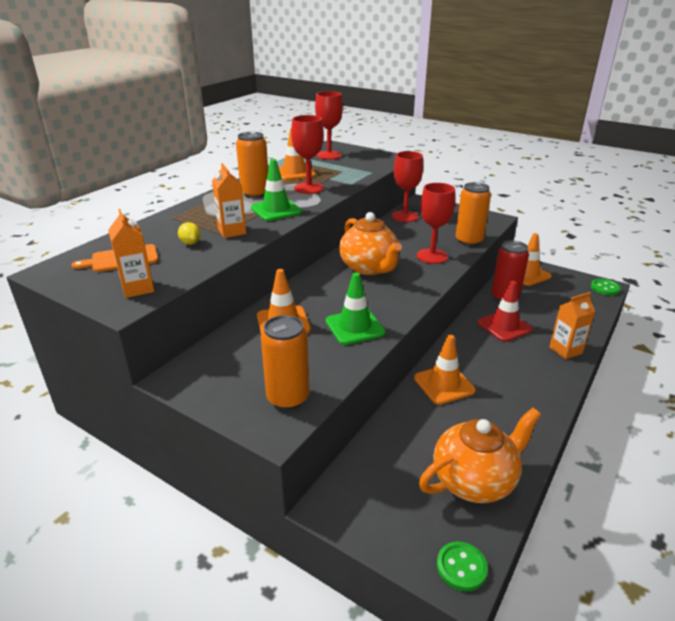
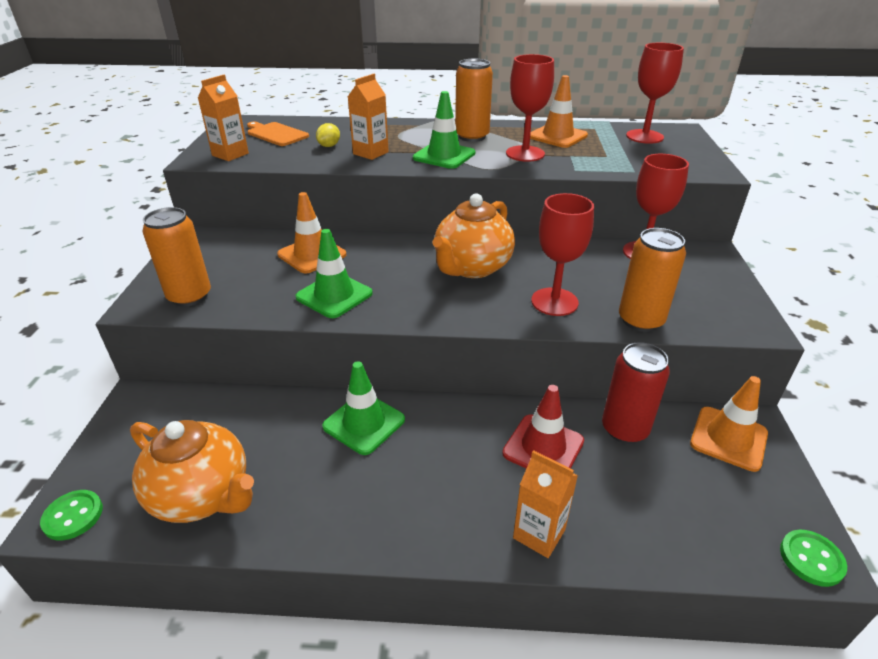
camera: 60 degrees right, 5 degrees up
(444, 384) = (364, 423): orange traffic cone -> green traffic cone

